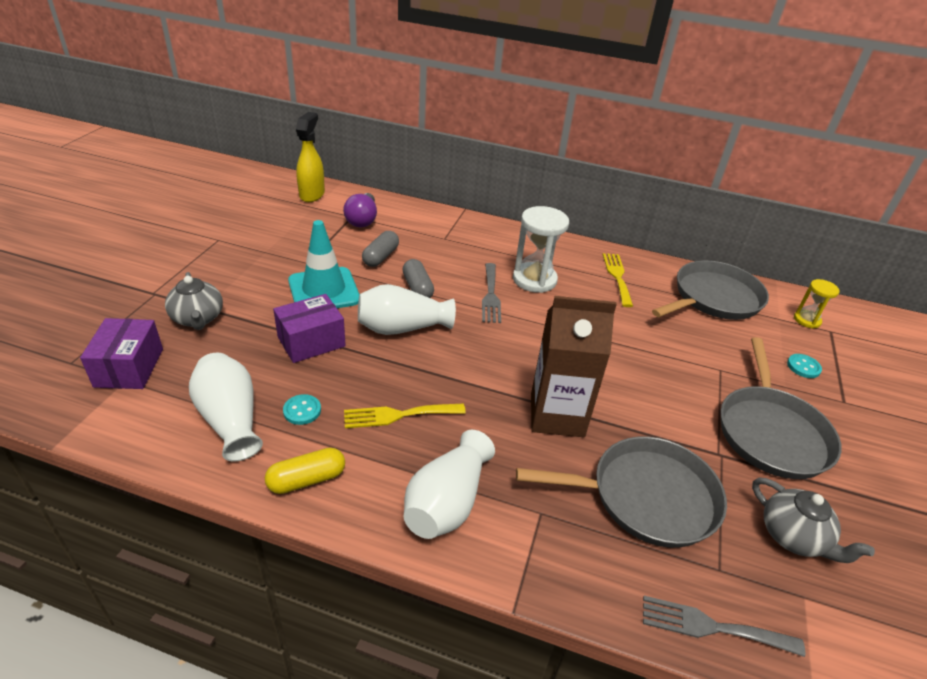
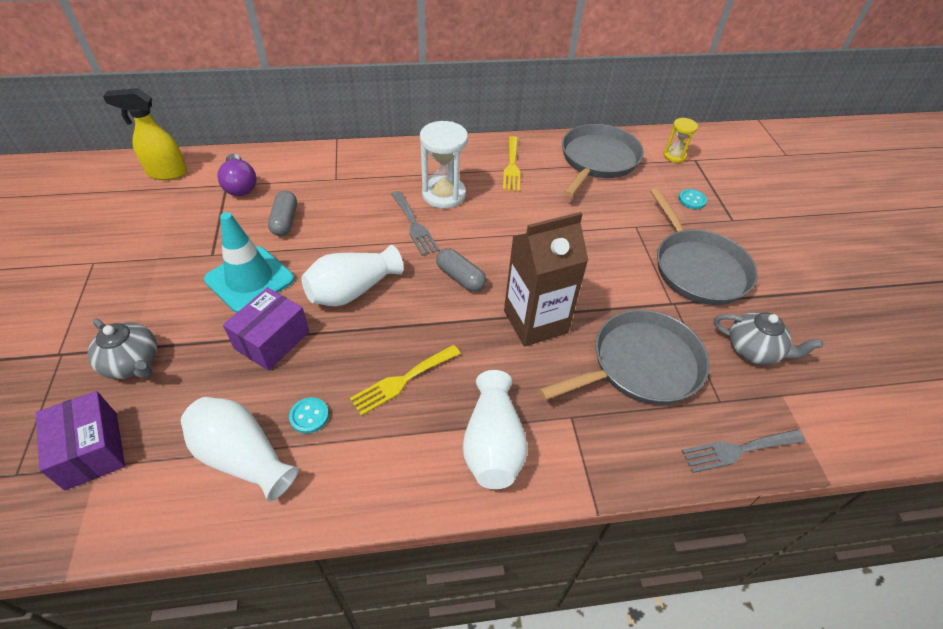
camera: 25 degrees left, 10 degrees up
(307, 479) = (357, 482): yellow capsule -> none
(312, 194) = (166, 173): yellow spray bottle -> yellow spray bottle turned 75 degrees counterclockwise
(417, 288) = (342, 242): grey capsule -> grey capsule (460, 277)
(617, 277) = (512, 166): yellow fork -> yellow fork turned 150 degrees counterclockwise

